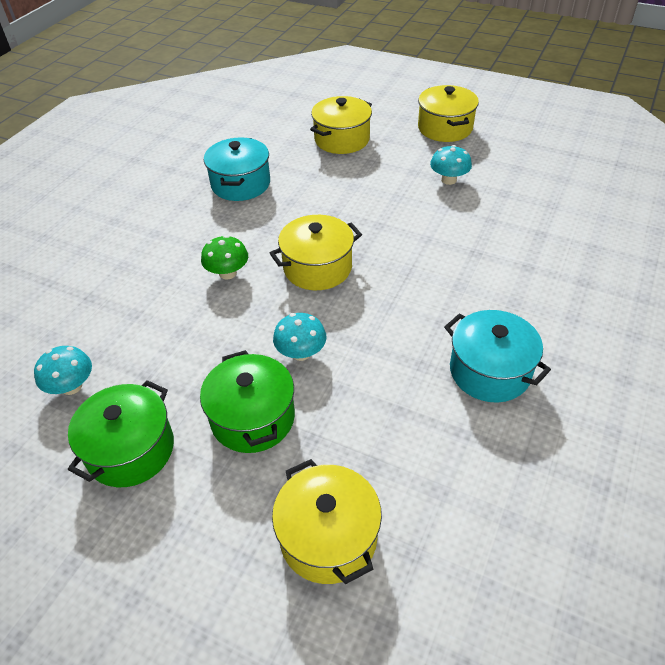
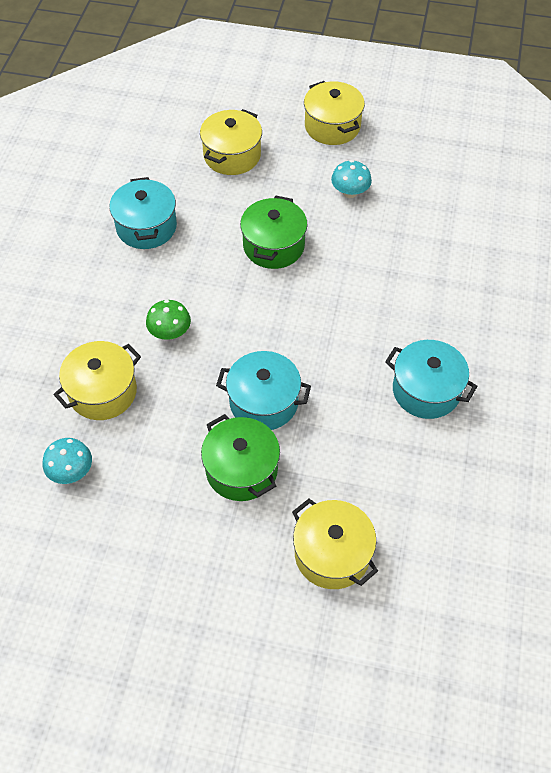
camera: 15 degrees left, 10 degrees up
(131, 450) = (148, 517): green pot -> green pot (273, 246)
(301, 353) = (263, 402): turquoise mushroom -> turquoise pot
(317, 267) = (252, 312): yellow pot -> yellow pot (103, 392)

